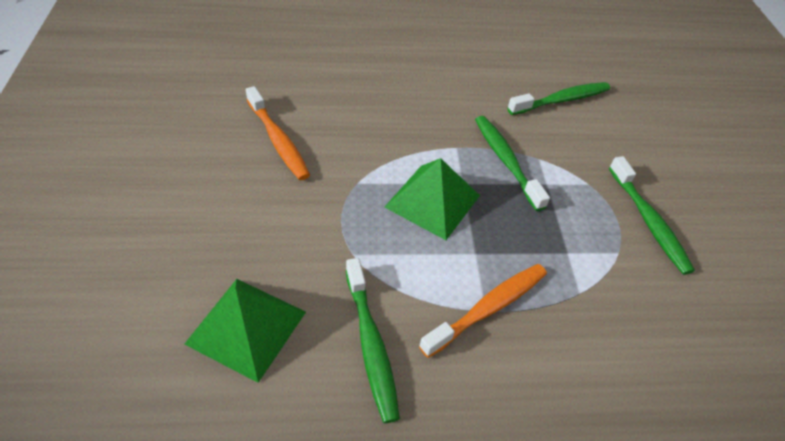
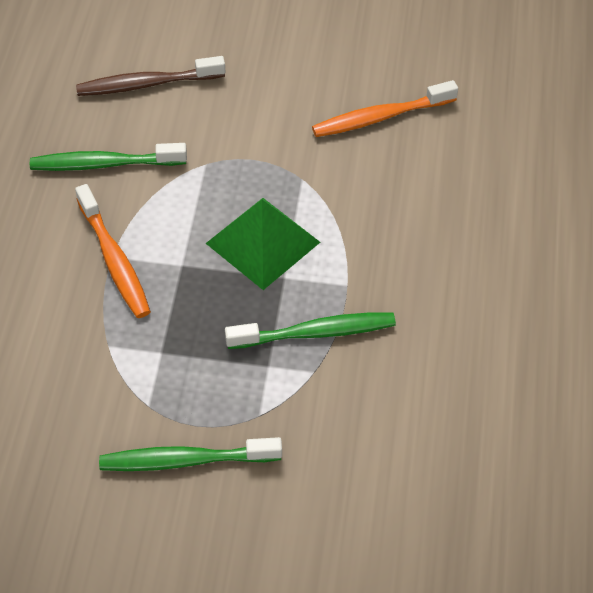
camera: 105 degrees right, 5 degrees up
(247, 327) = (146, 84): green pyramid -> brown toothbrush
(561, 100) = (431, 442): green toothbrush -> none

